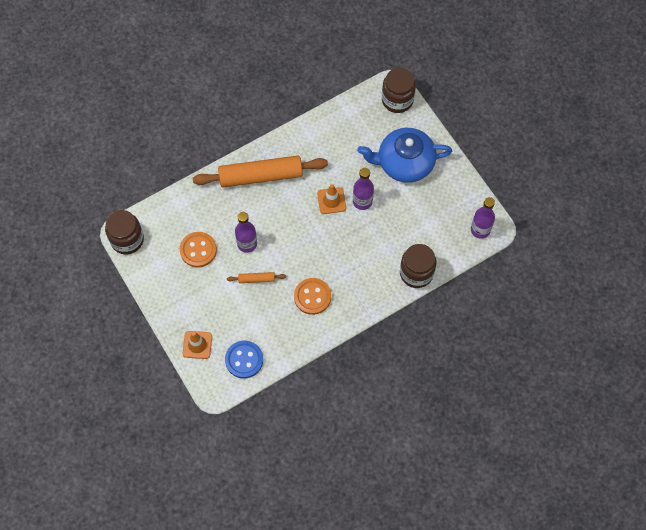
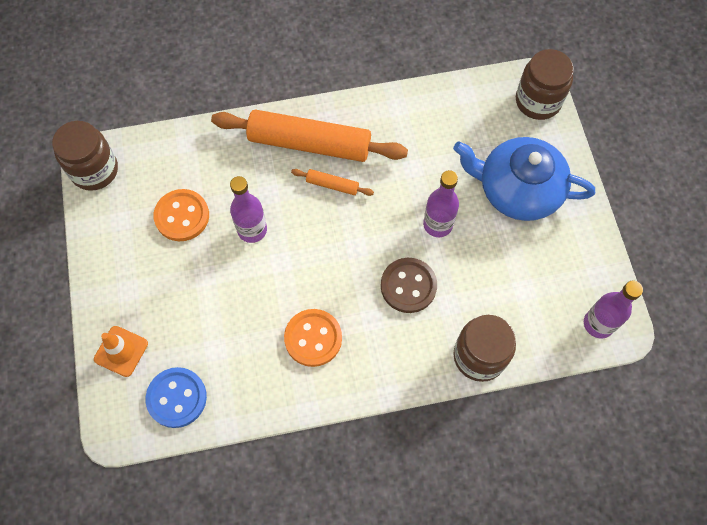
camera: 20 degrees right, 0 degrees up
(256, 279) = (244, 284): orange rolling pin -> orange rolling pin (332, 185)
(331, 201) = (394, 209): orange traffic cone -> none
(358, 245) = (408, 286): none -> brown button

